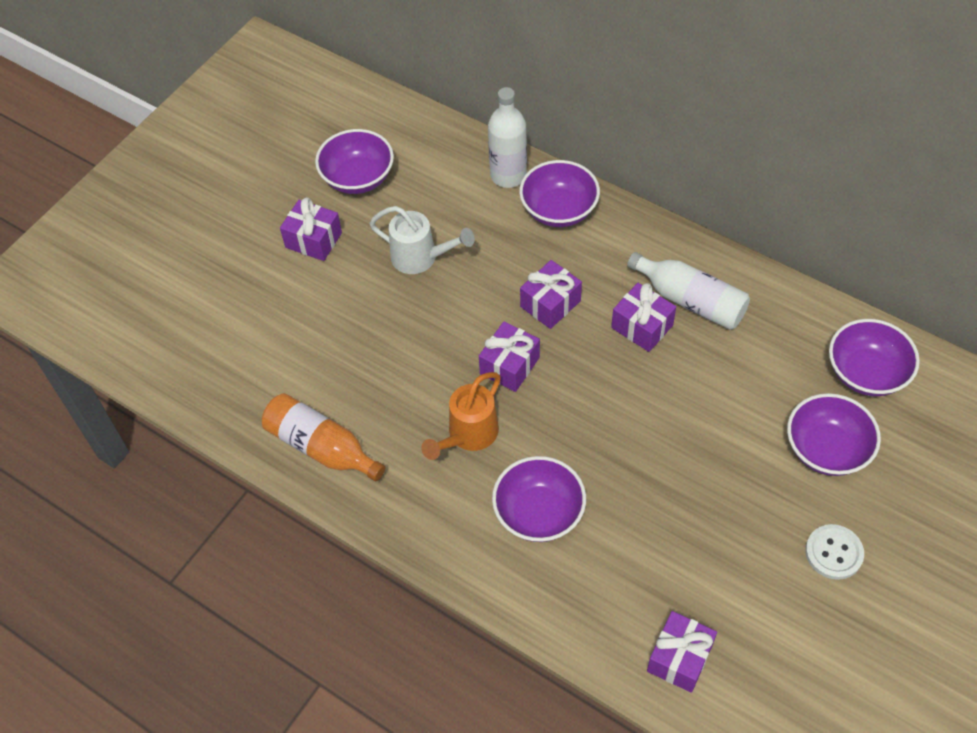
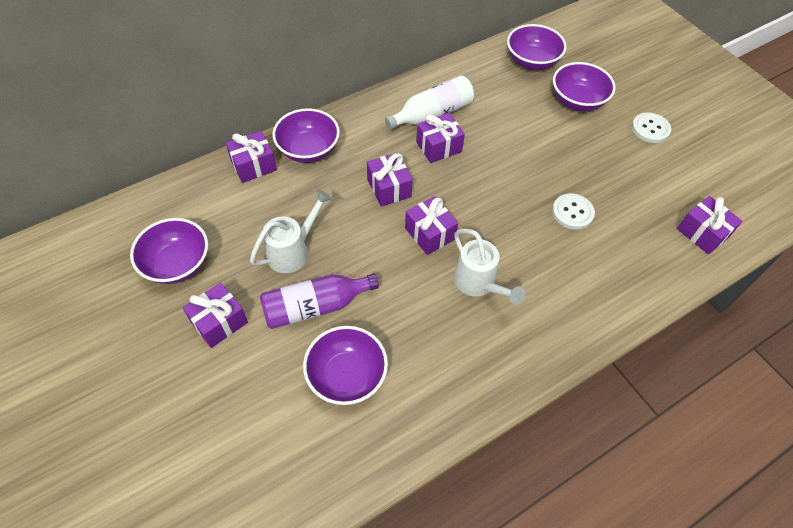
camera: 70 degrees left, 0 degrees up
(321, 447) = (440, 394): orange bottle -> none
(367, 305) = (315, 307): none -> purple bottle
(468, 435) = (478, 283): orange watering can -> white watering can
(508, 175) = (254, 165): white bottle -> purple gift
(539, 513) = (564, 266): purple bowl -> purple bowl (347, 376)
(625, 498) = (572, 212): none -> white button

